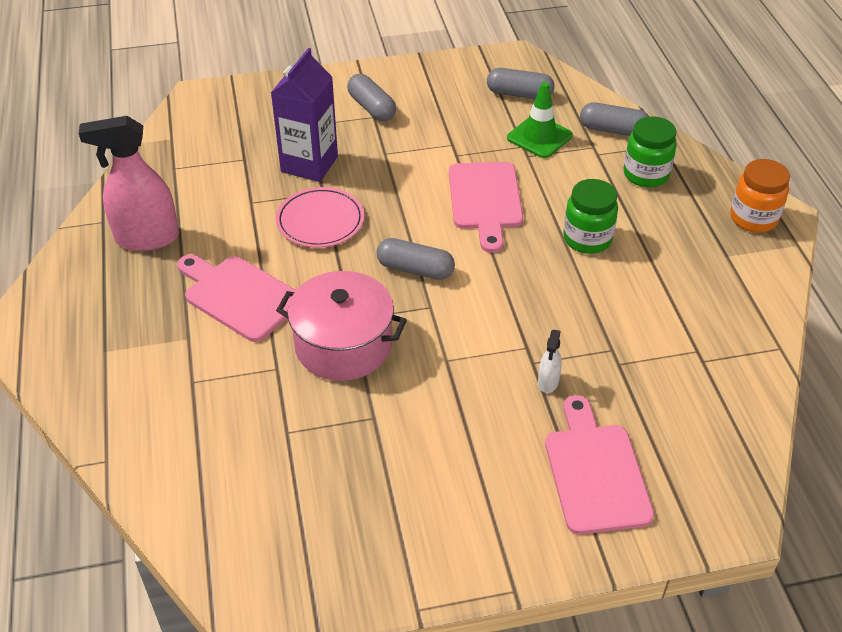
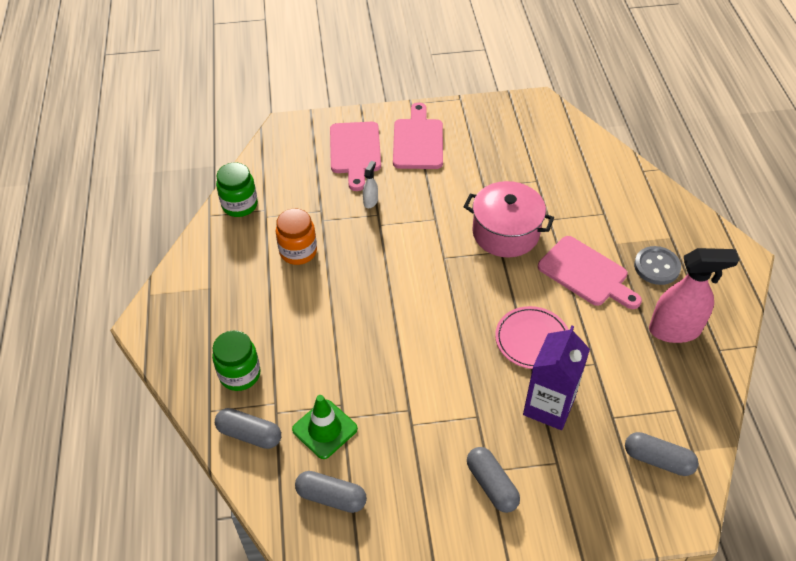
camera: 175 degrees left, 5 degrees up
(141, 309) = (656, 267): none -> grey button
(415, 269) = (453, 289): grey capsule -> grey capsule (658, 460)
(485, 200) = (389, 353): pink cutting board -> pink cutting board (418, 141)
(587, 239) = (313, 309): green jar -> green jar (240, 205)
(753, 218) = (170, 321): orange jar -> orange jar (298, 252)

